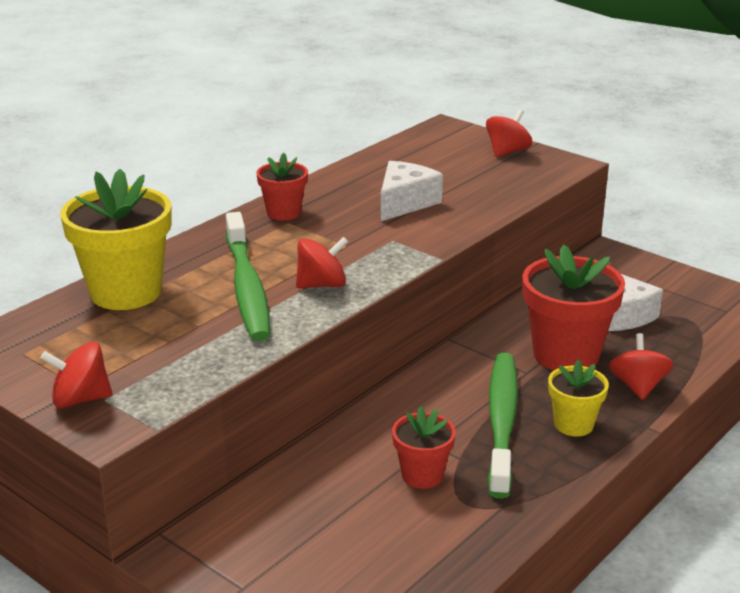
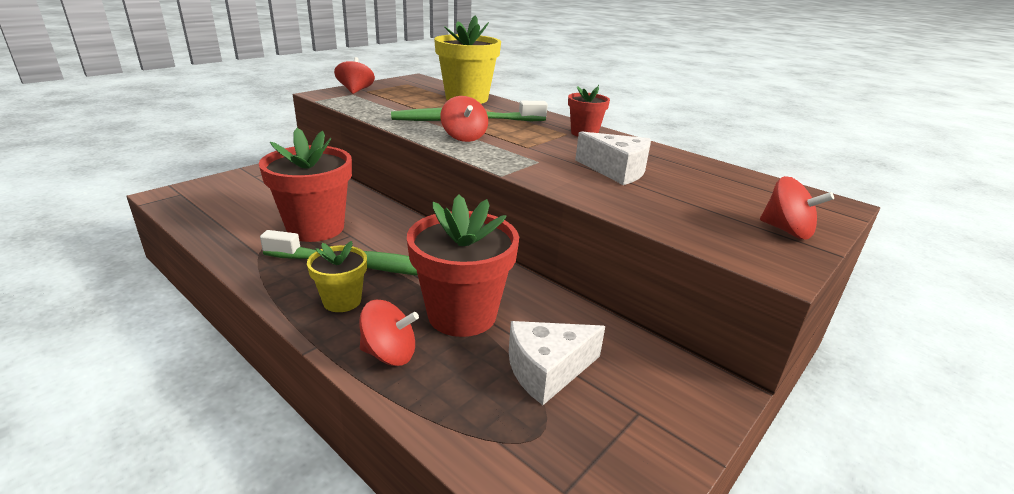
camera: 90 degrees right, 0 degrees up
(422, 475) = (315, 228): red flower pot -> red flower pot, size x1.83

